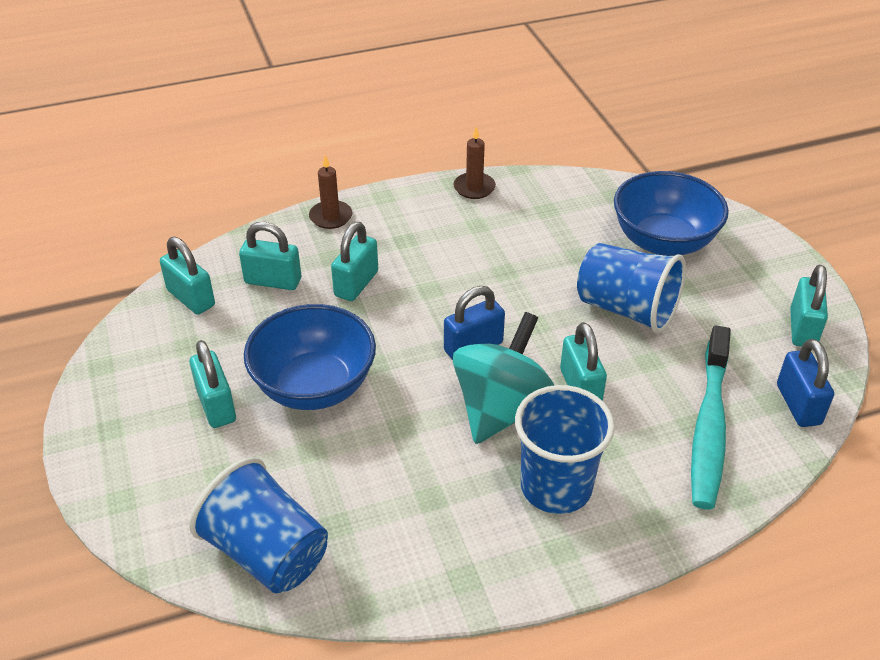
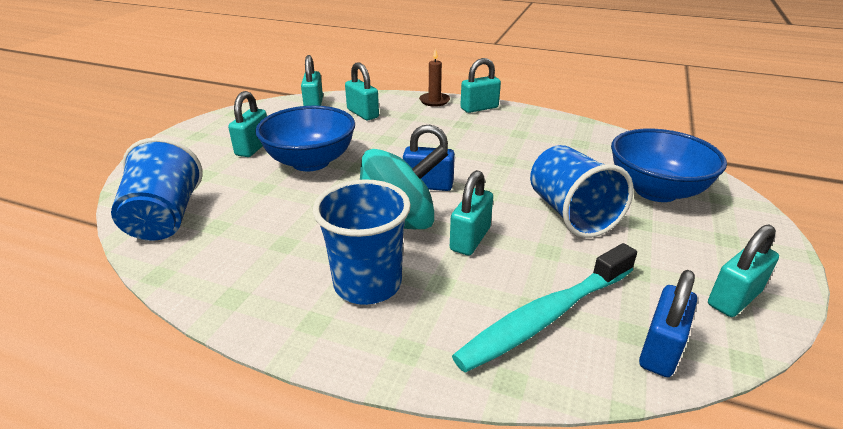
camera: 40 degrees right, 10 degrees down
(356, 284) = (404, 131): turquoise padlock -> turquoise padlock (479, 108)
(474, 188) = (542, 117): brown candle -> none

